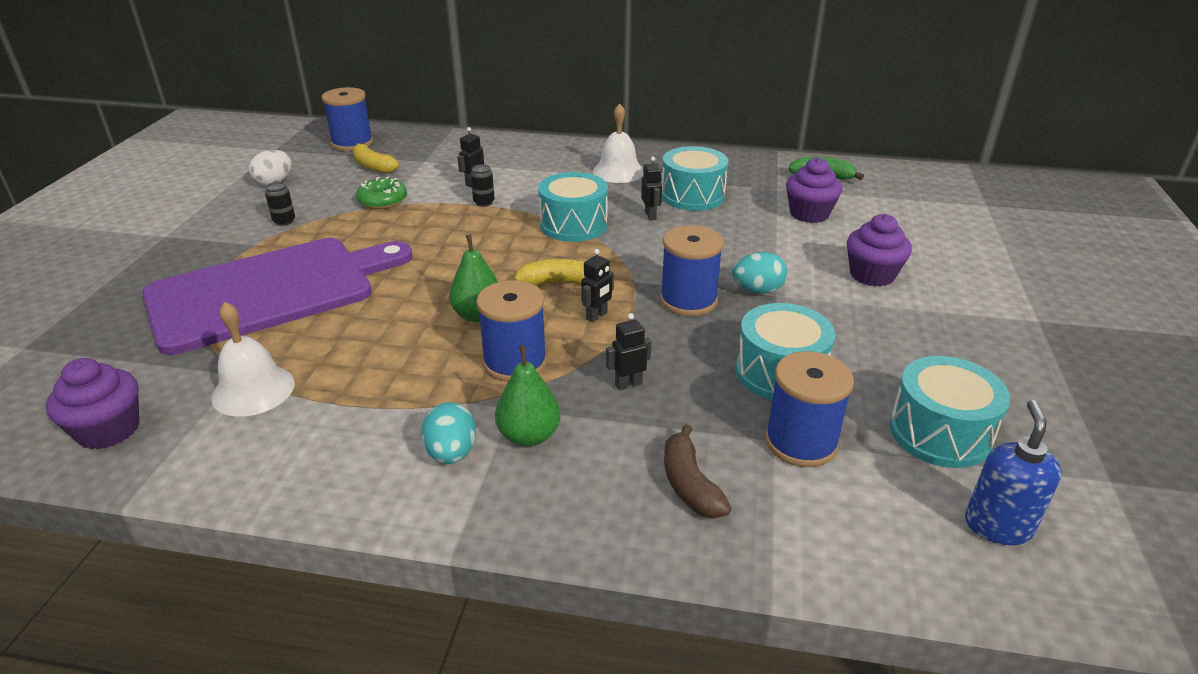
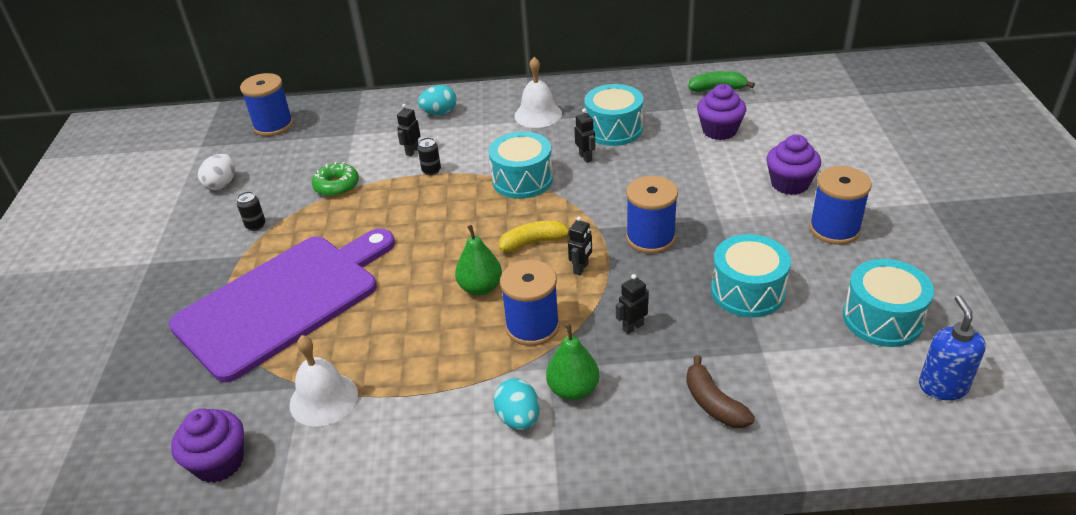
camera: 10 degrees left, 5 degrees up
(373, 166) = (308, 149): yellow banana -> none
(757, 290) = (703, 217): turquoise egg -> turquoise egg (439, 113)
(801, 442) = (783, 349): blue spool -> blue spool (834, 229)

